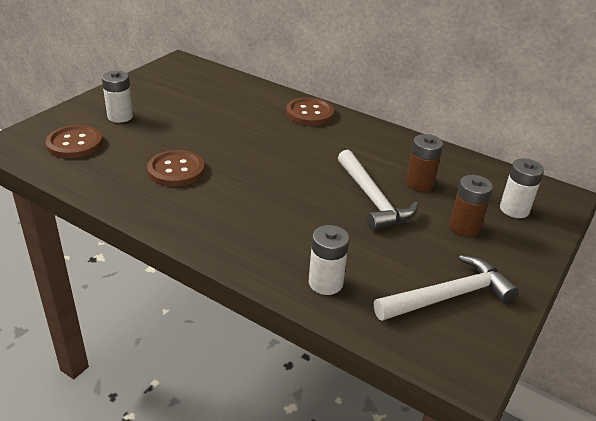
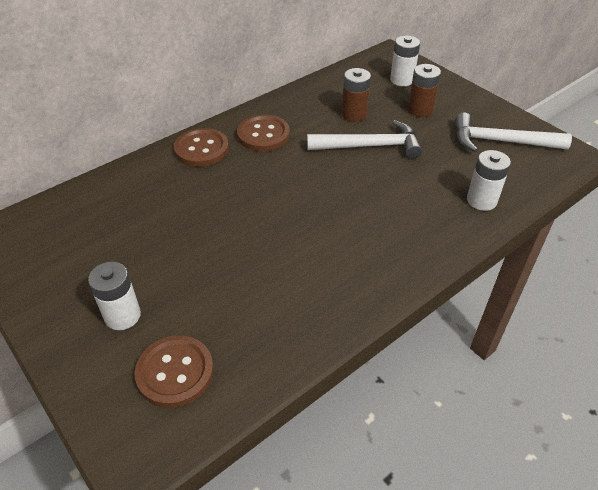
camera: 70 degrees left, 10 degrees up
(176, 170) = (278, 274): brown button -> brown button (263, 135)
(449, 296) = (501, 141): white hammer -> white hammer turned 75 degrees counterclockwise

